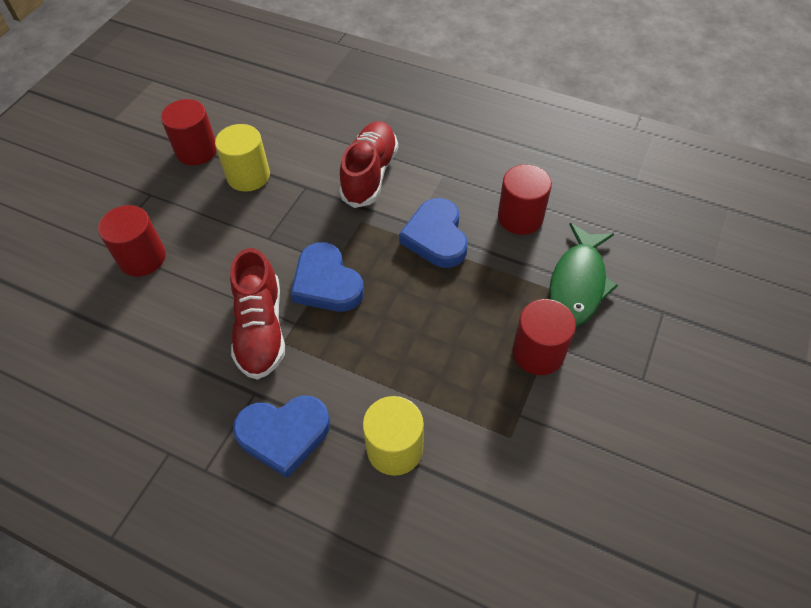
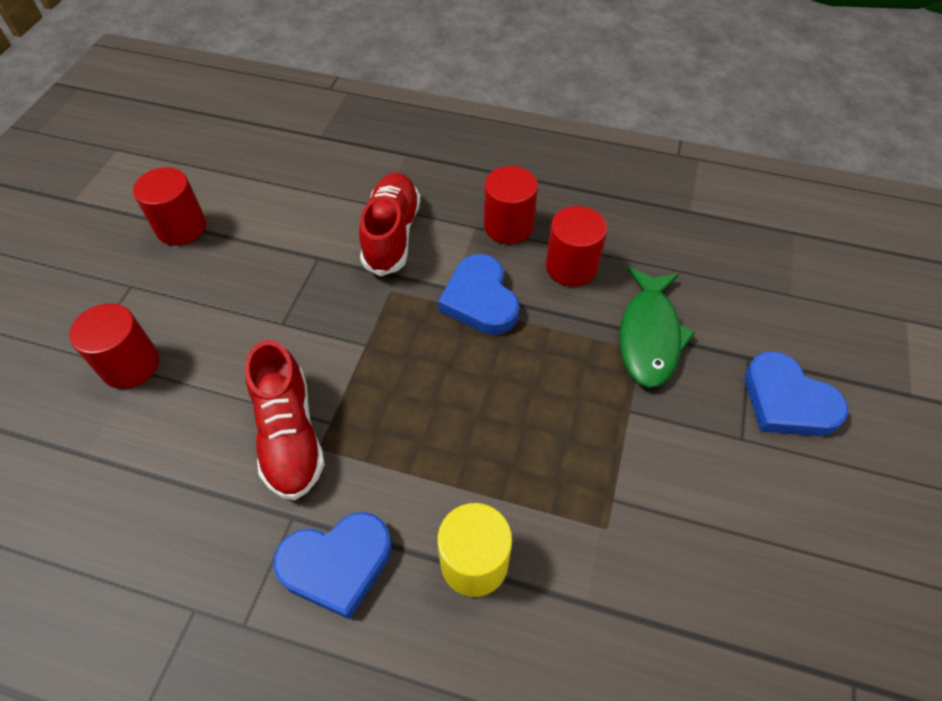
camera: 10 degrees left, 0 degrees up
(248, 176) = (248, 251): yellow cylinder -> none
(326, 283) = (361, 369): blue heart -> blue heart (787, 401)
(538, 352) = (620, 422): red cylinder -> red cylinder (508, 226)

